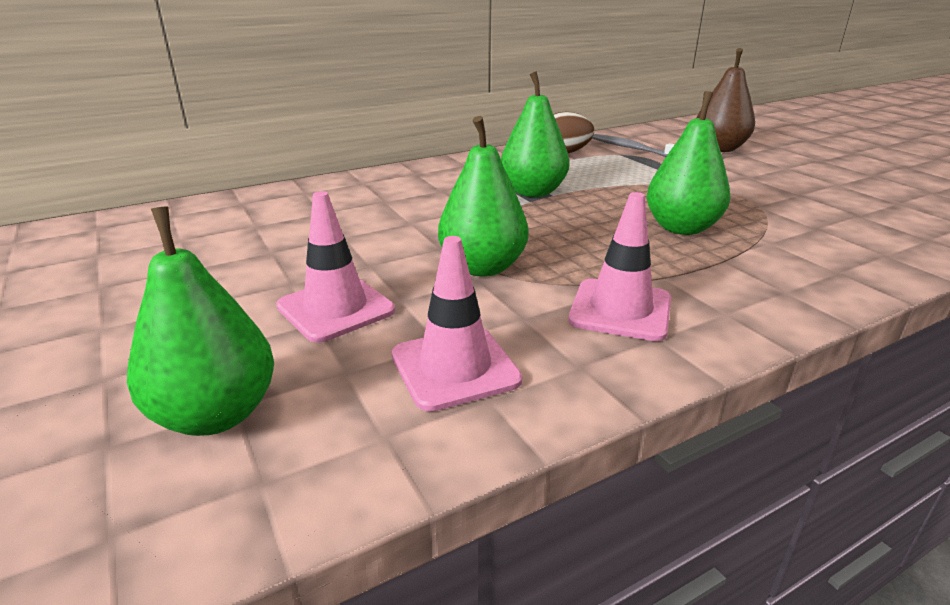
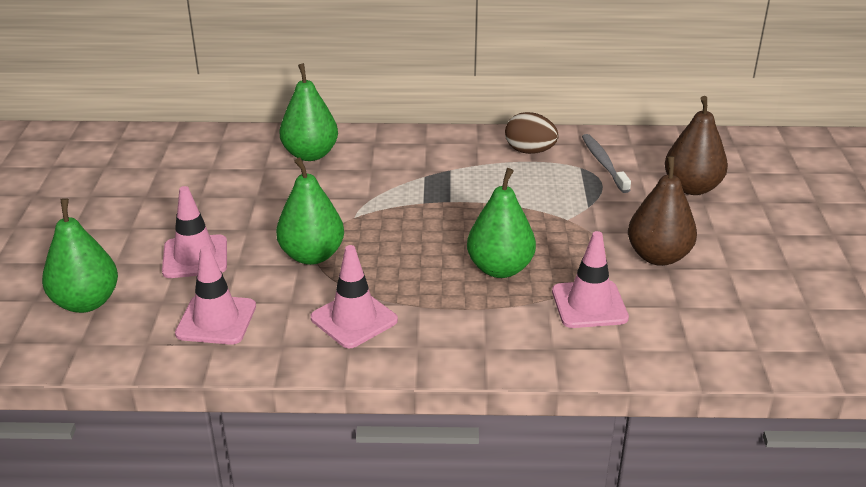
camera: 30 degrees right, 5 degrees up
(533, 192) = (438, 193): green pear -> green pear (310, 154)
(780, 189) = (658, 256): none -> brown pear
(799, 232) = (589, 305): none -> pink traffic cone

